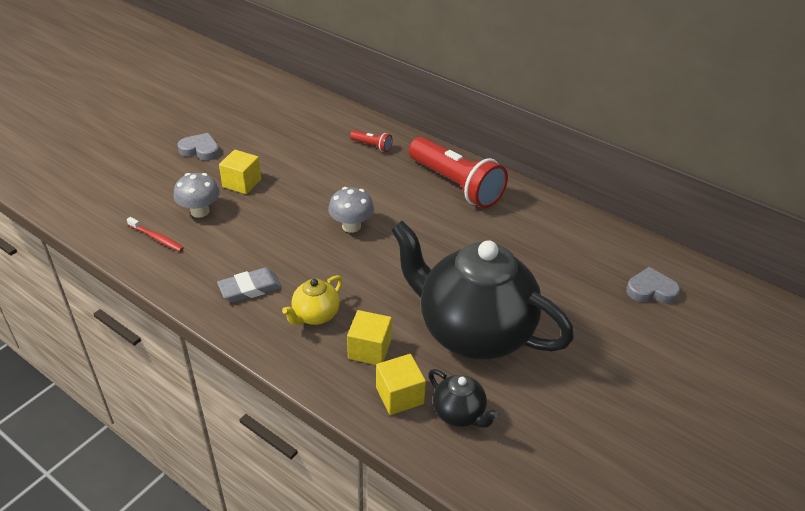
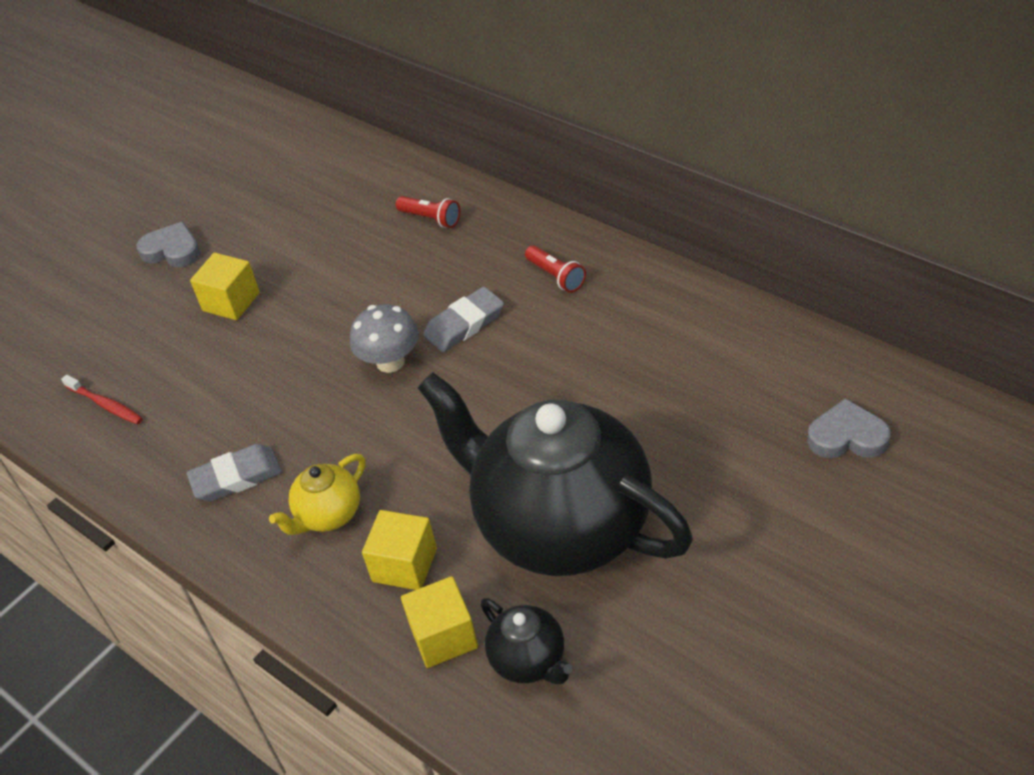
camera: 10 degrees right, 5 degrees up
(200, 211) = (168, 355): grey mushroom -> none
(399, 208) = (464, 324): none -> grey eraser
(456, 185) = (556, 276): red flashlight -> red flashlight, size x0.42

